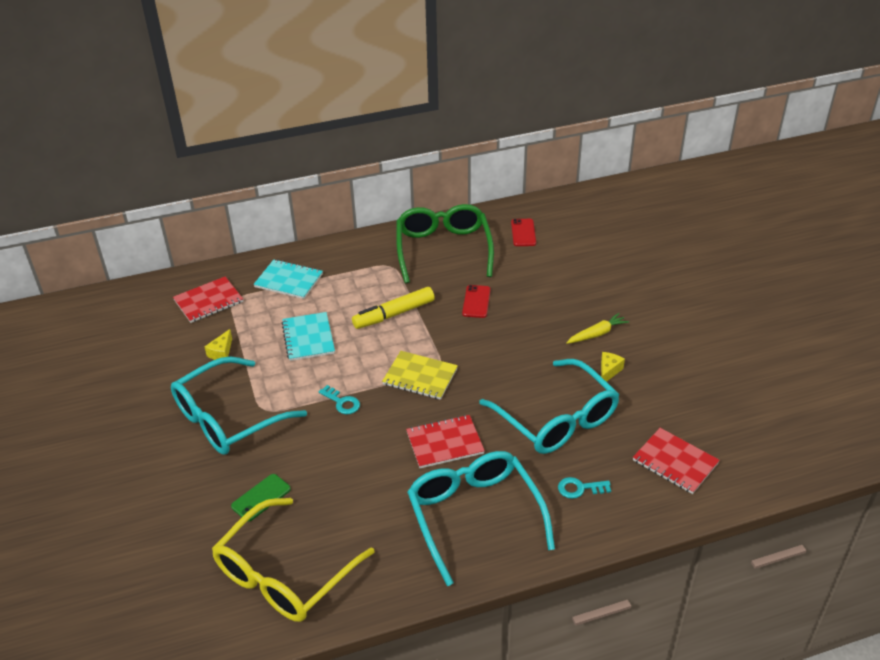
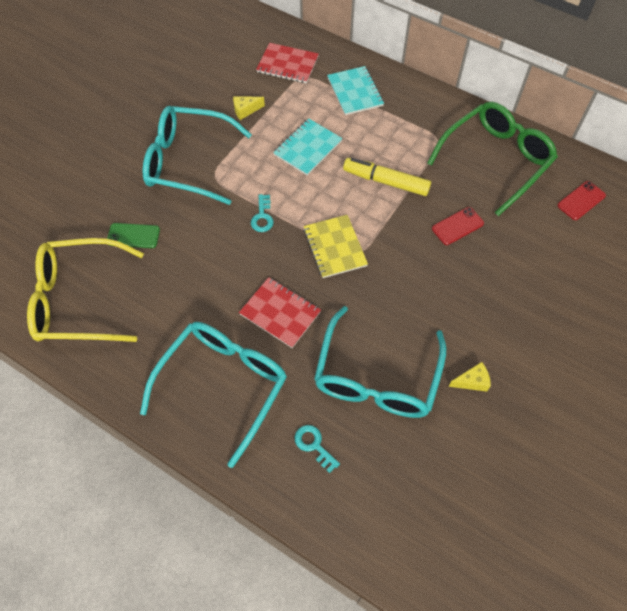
camera: 50 degrees right, 20 degrees up
(597, 334) = (510, 342): yellow carrot -> none
(675, 462) = (409, 506): red notebook -> none

